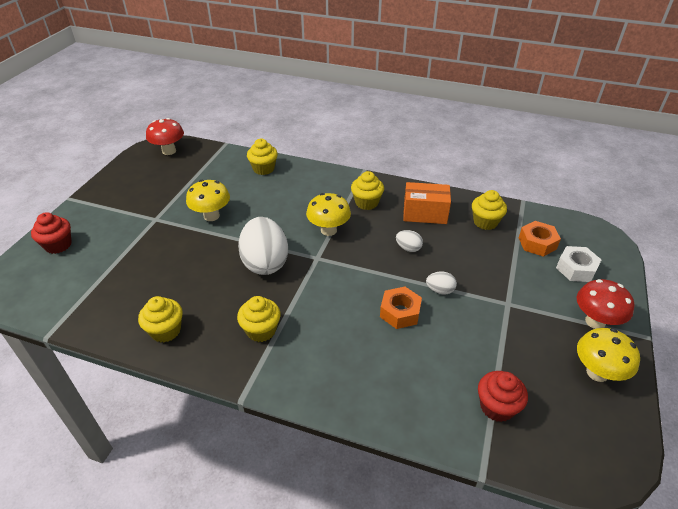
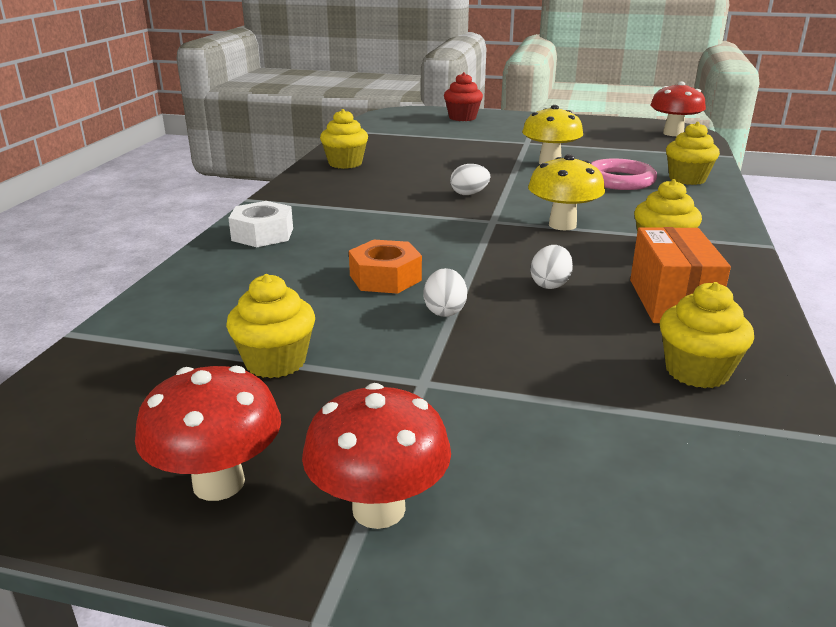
camera: 85 degrees right, 15 degrees down
(258, 194) = (619, 180): none -> pink ring
(261, 330) = (346, 200): yellow cupcake -> yellow cupcake (275, 362)
(265, 263) = (469, 194): white egg -> white egg, size x0.45
(497, 407) = (177, 351): red cupcake -> none
(537, 243) = (660, 445): orange nut -> none
(576, 269) = (582, 506): white nut -> white nut (262, 234)
(597, 372) = (218, 483): yellow mushroom -> red mushroom

